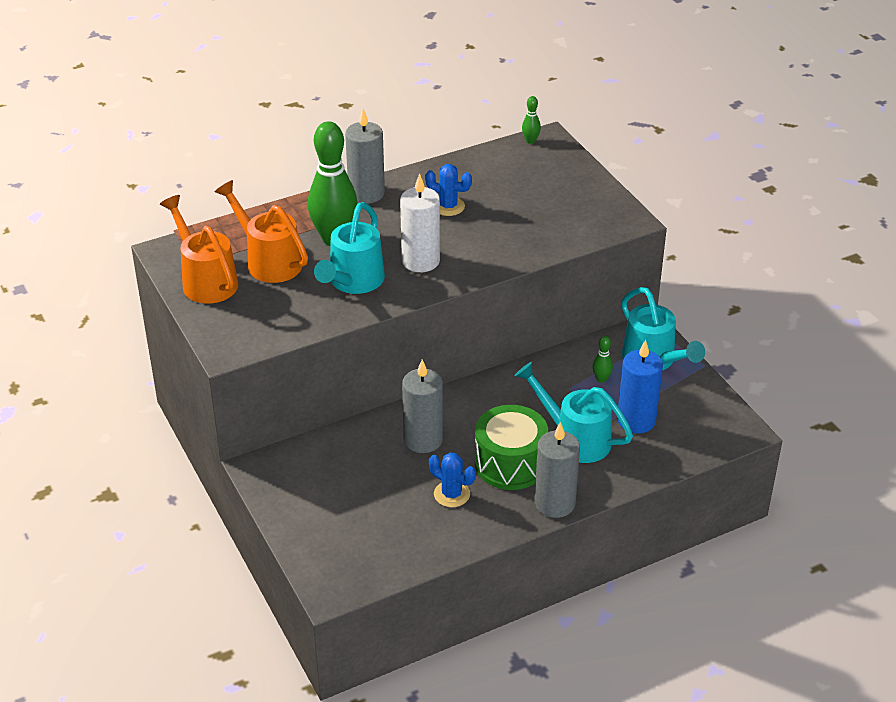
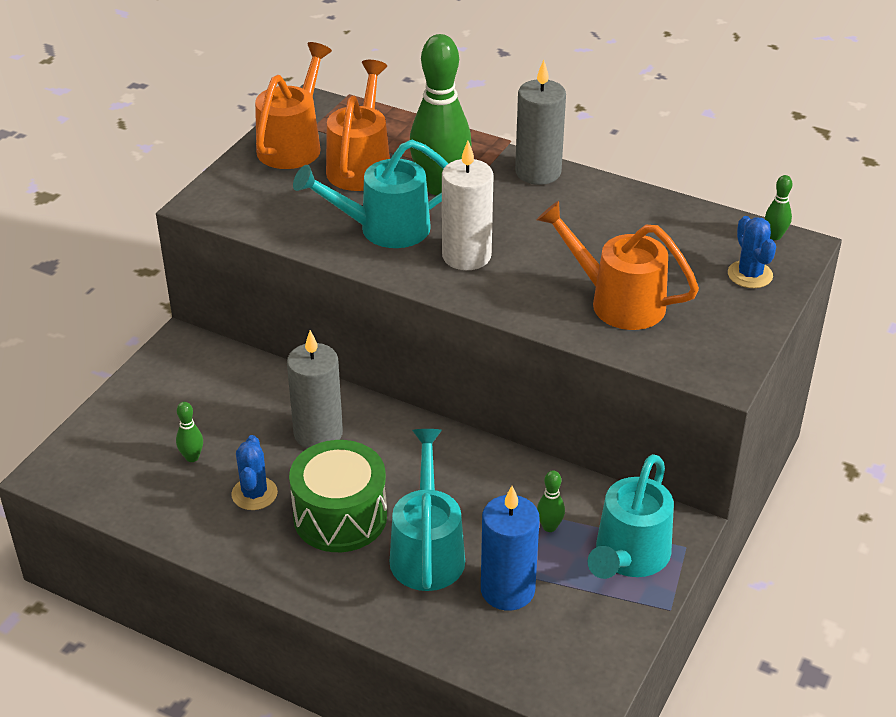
camera: 55 degrees right, 0 degrees up
(386, 510) = (192, 457): none -> green bowling pin
(448, 206) = (581, 233): blue cactus -> blue cactus (750, 274)
(528, 225) = (617, 301): none -> orange watering can
(555, 503) = (307, 582): grey candle -> none

